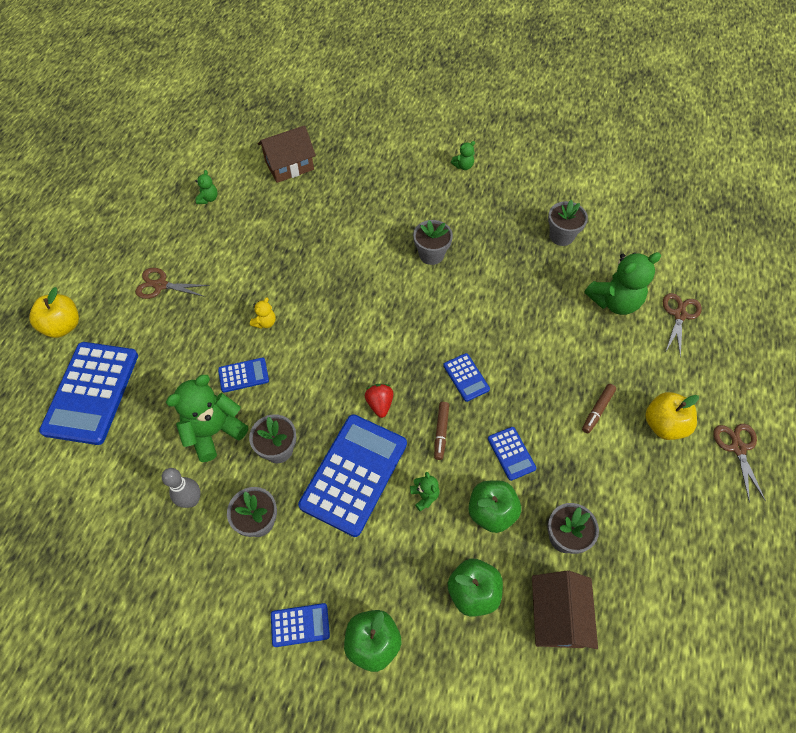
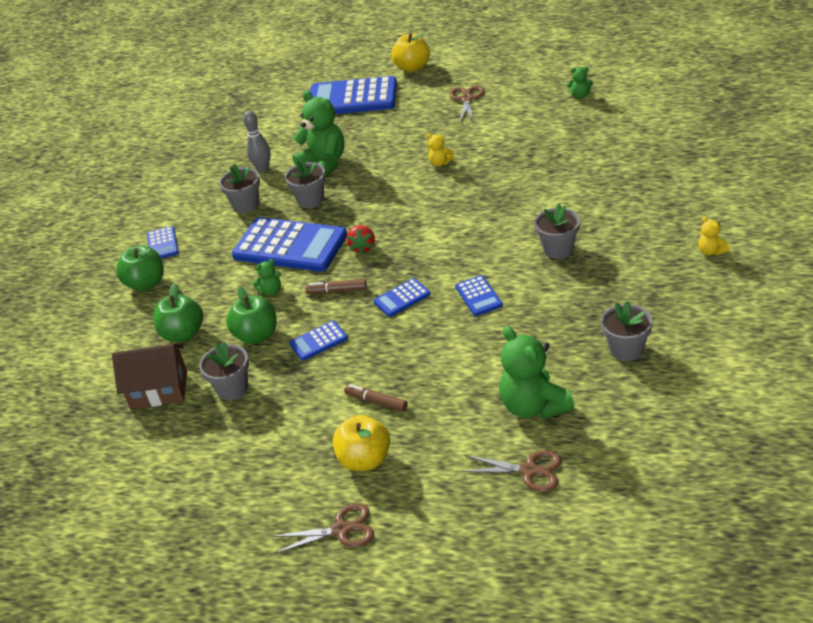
camera: 90 degrees right, 20 degrees down
(243, 375) = (381, 165): blue calculator -> blue calculator (478, 296)
(289, 166) = (648, 130): brown house -> none
(379, 404) = (362, 247): red strawberry -> red strawberry turned 105 degrees clockwise
(463, 166) = (711, 251): green teddy bear -> yellow teddy bear

